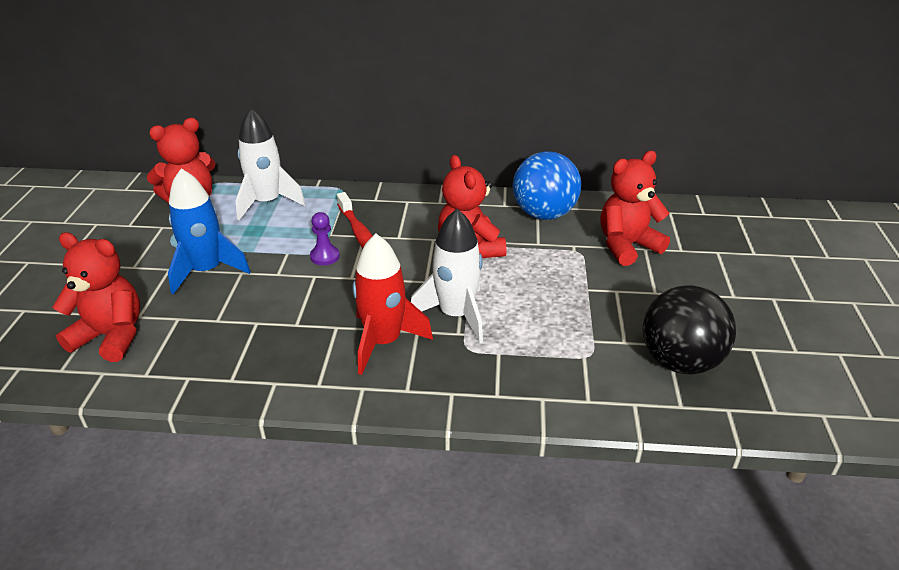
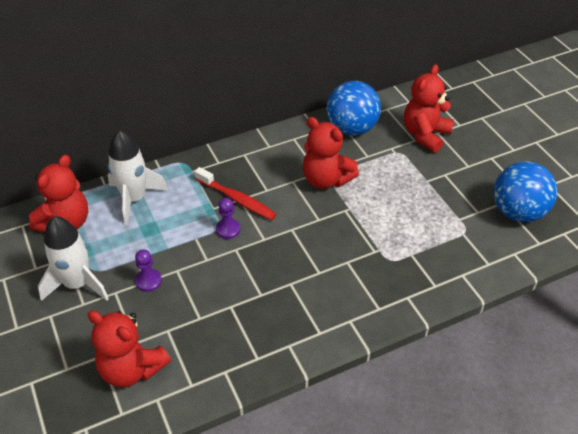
camera: 30 degrees left, 10 degrees up
(111, 336) = (132, 369): red teddy bear -> red teddy bear turned 135 degrees counterclockwise
(207, 271) = (148, 281): blue rocket -> purple pawn
(383, 342) = (333, 280): red rocket -> none
(456, 315) = (362, 238): white rocket -> white rocket (77, 284)
(679, 362) = (518, 212): black ball -> blue ball

